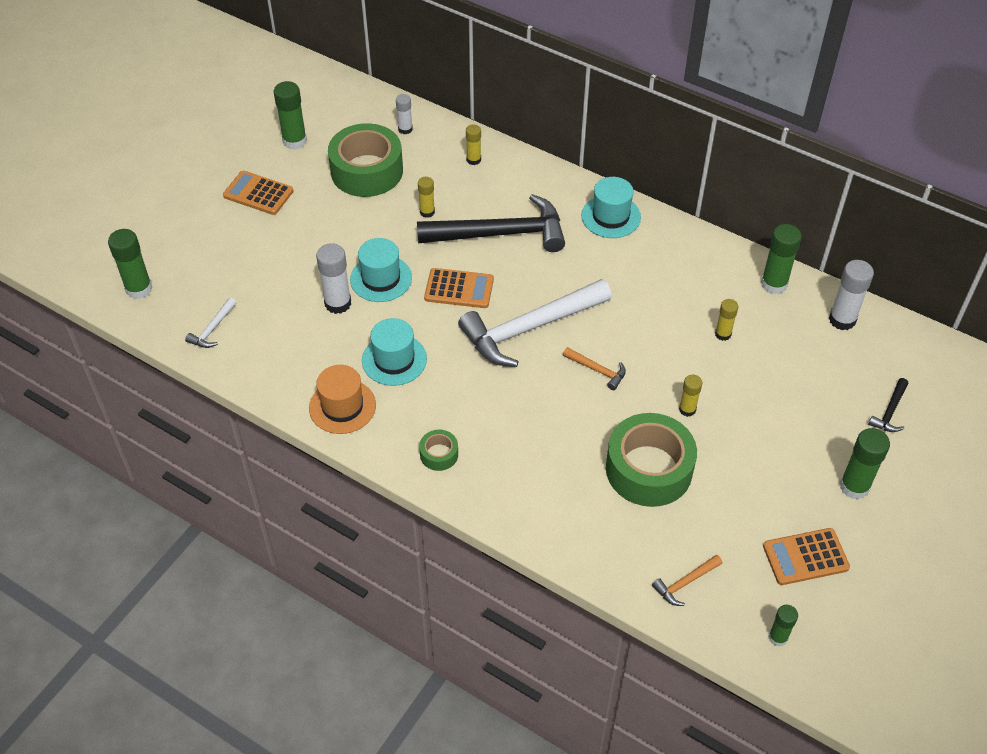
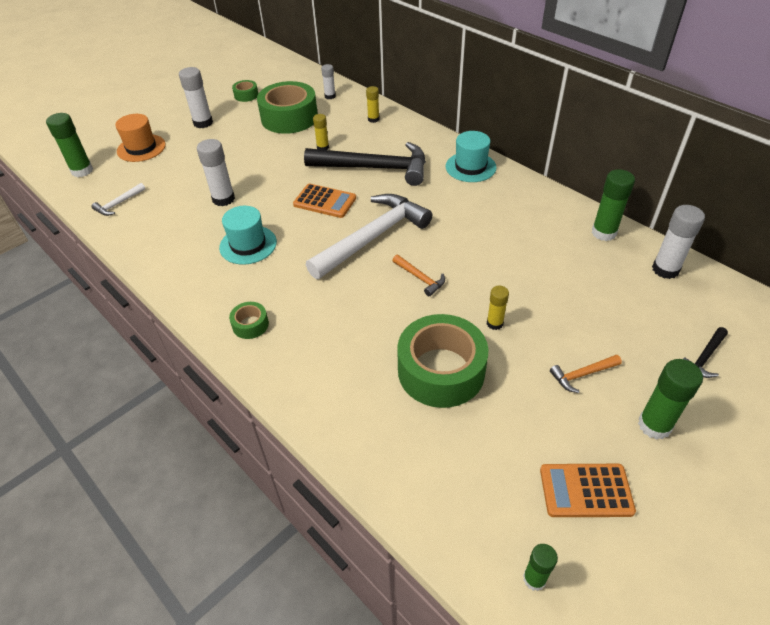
camera: 15 degrees right, 5 degrees down
(258, 193) = (203, 123): orange calculator -> white glue stick
(294, 141) = (246, 95): green glue stick -> green tape
(342, 406) = (188, 273): orange hat -> orange hat (141, 148)
(381, 278) = (265, 186): turquoise hat -> none
(530, 328) = (372, 237): white hammer -> white hammer turned 150 degrees clockwise
(685, 583) = (445, 492): orange hammer -> orange hammer (582, 375)
(723, 334) = (546, 265): yellow glue stick -> none

